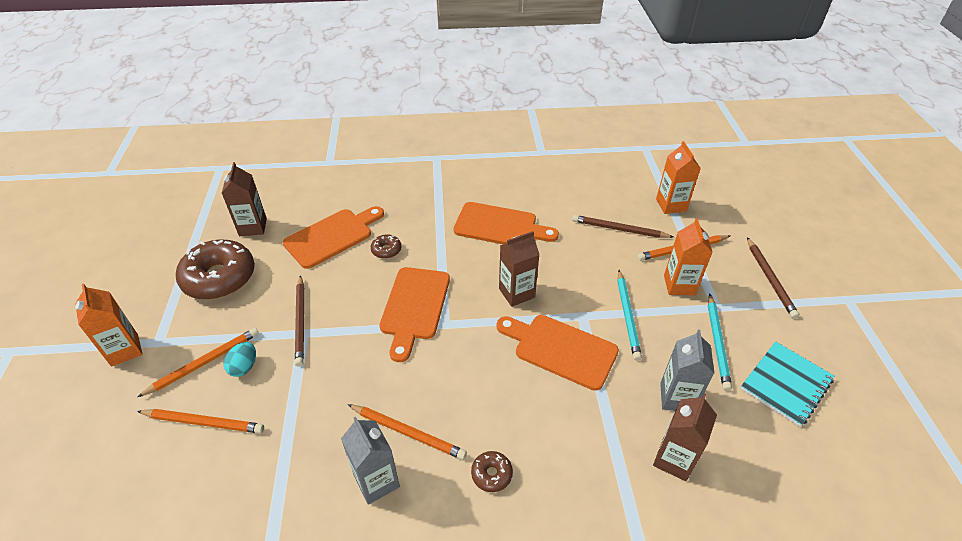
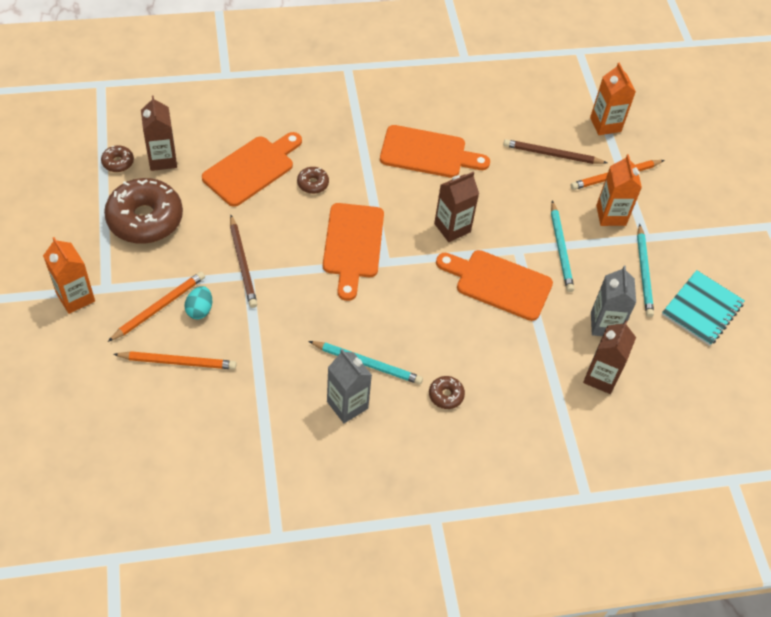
camera: 10 degrees left, 10 degrees up
(212, 229) = (118, 162): none -> brown donut
(408, 432) = (367, 363): orange pencil -> turquoise pencil
(770, 279) = (698, 206): brown pencil -> none

